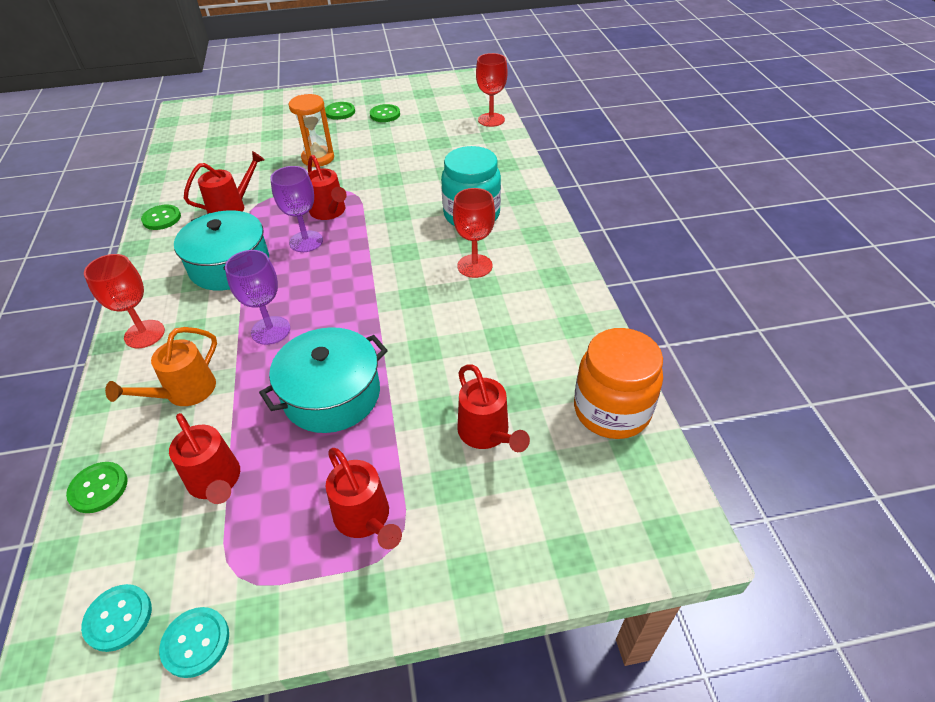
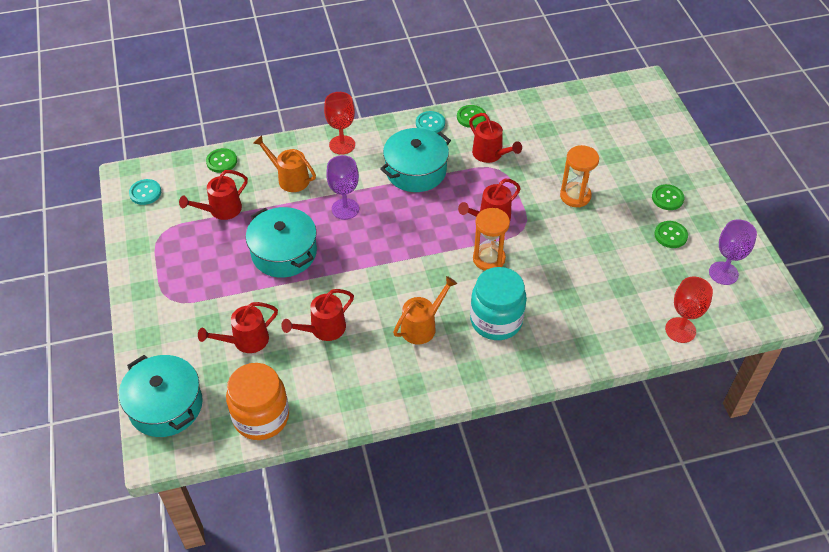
camera: 85 degrees right, 5 degrees up
(196, 642) = (128, 225): turquoise button -> turquoise button (430, 123)
(306, 241) = (448, 210): purple goblet -> purple goblet (723, 273)
(365, 519) = (188, 283): red watering can -> red watering can (323, 329)
(387, 216) = (489, 259): none -> orange hourglass
(474, 266) = (422, 326): red goblet -> orange watering can
(605, 531) = (166, 405): none -> turquoise pot

